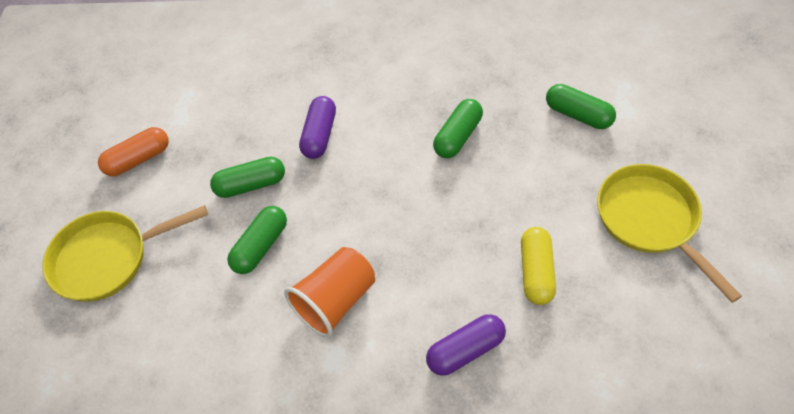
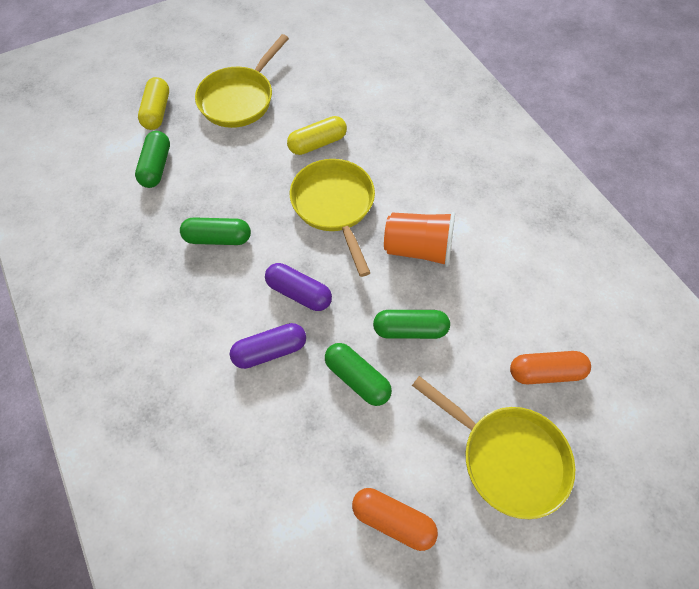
camera: 125 degrees left, 5 degrees up
(138, 337) = (545, 372): none -> orange capsule
(437, 248) = (334, 206): none -> yellow pan
(465, 350) = (399, 158): purple capsule -> purple capsule (299, 293)
(663, 136) = (157, 111): none -> yellow capsule

